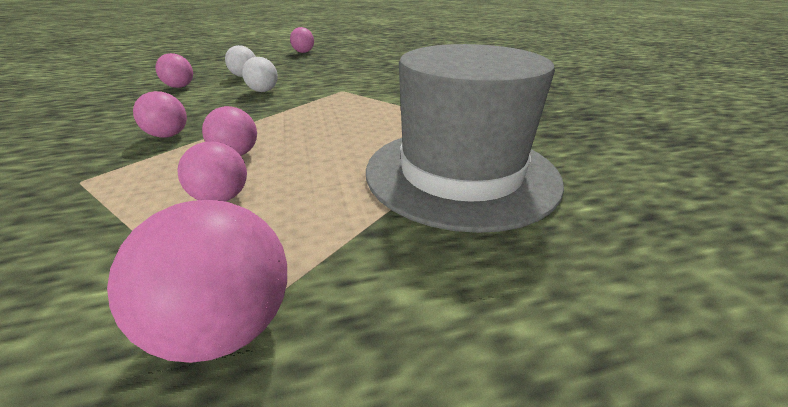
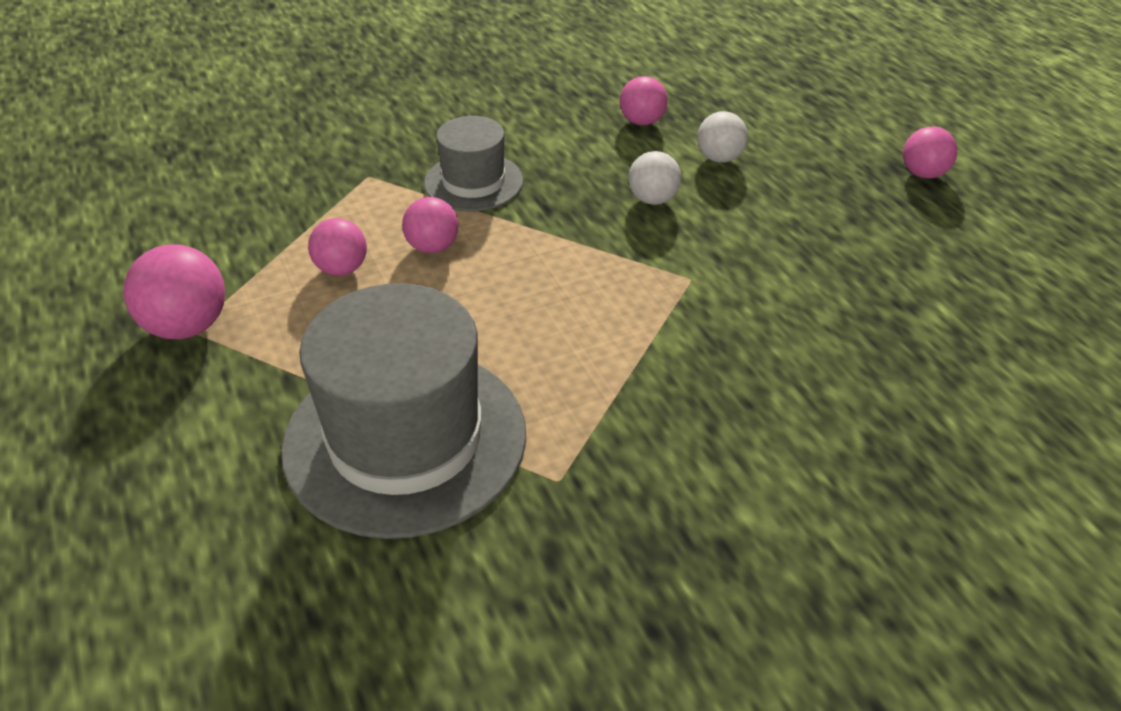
camera: 80 degrees right, 10 degrees up
(168, 135) = (473, 182): pink ball -> grey hat

